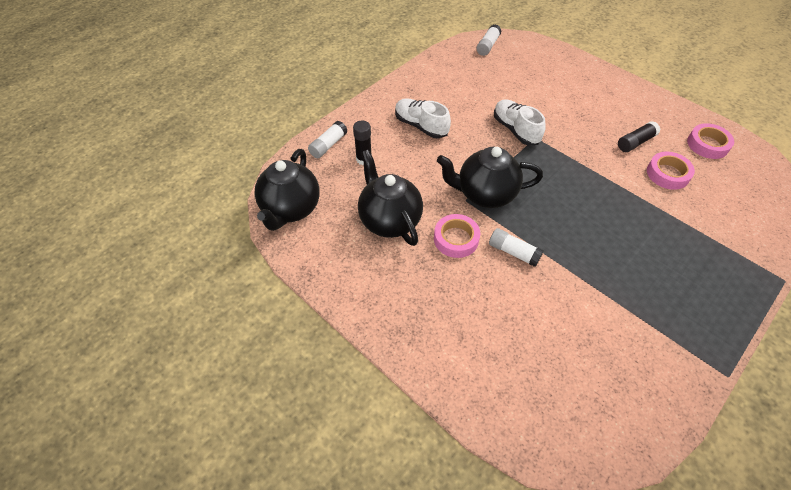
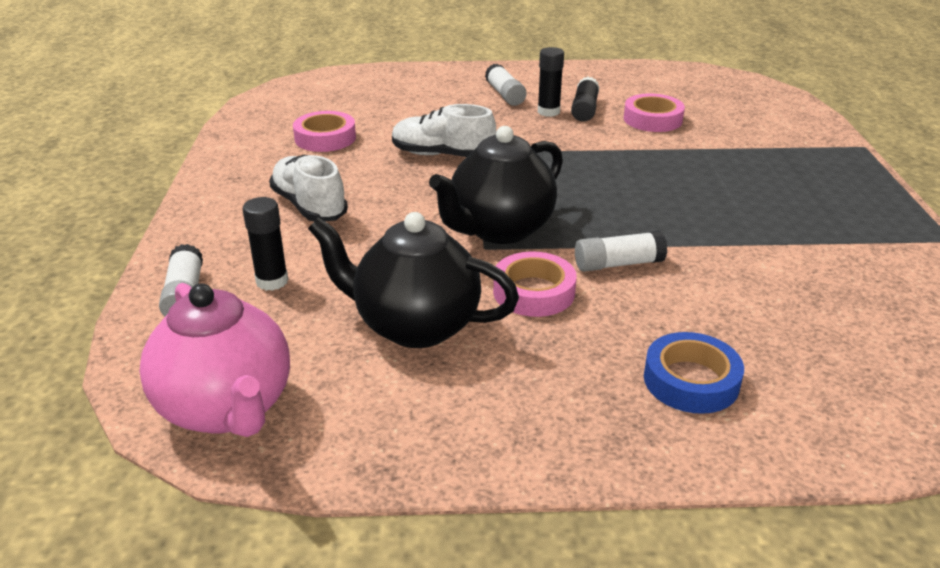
camera: 45 degrees left, 20 degrees down
(290, 209) = (227, 408): black teapot -> pink teapot
(421, 126) = (309, 206): white shoe -> white shoe turned 60 degrees clockwise
(461, 332) = (691, 381): none -> blue tape
(488, 46) = (288, 97): white glue stick -> white glue stick (505, 95)
(611, 132) = (548, 112): none -> black glue stick
(707, 144) = (649, 83): pink tape -> pink tape (325, 138)

